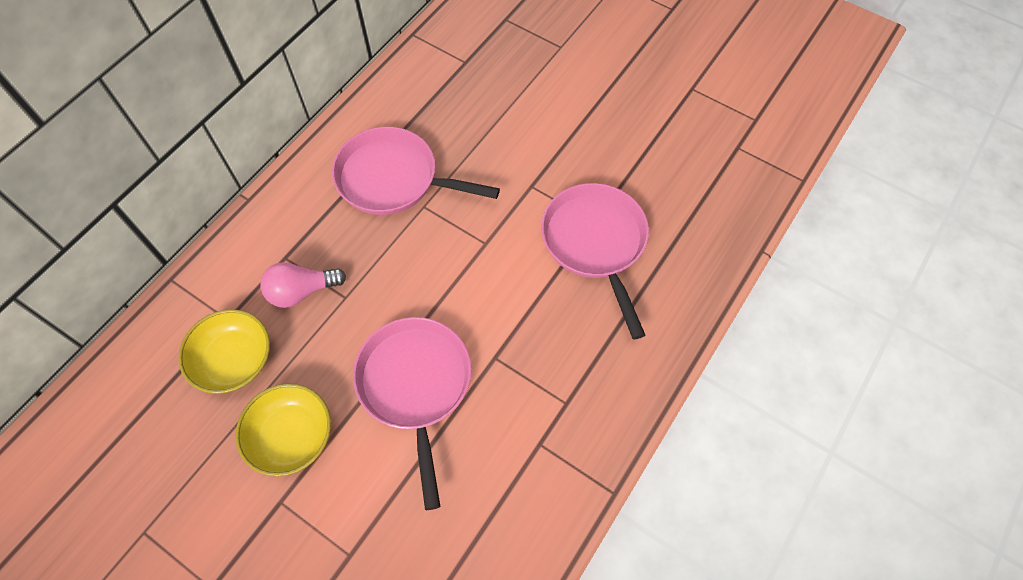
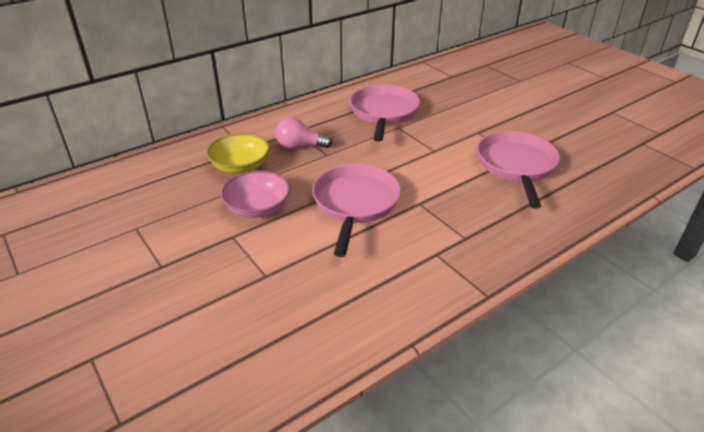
camera: 20 degrees right, 25 degrees down
(291, 436) = (257, 207): yellow bowl -> pink bowl
(394, 179) = (383, 113): pink pan -> pink pan turned 60 degrees clockwise

